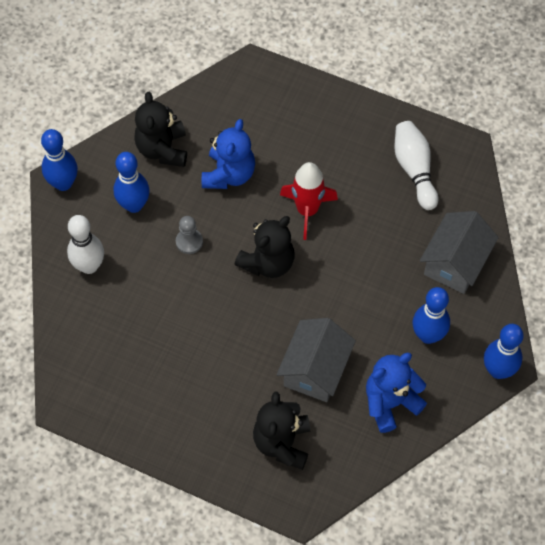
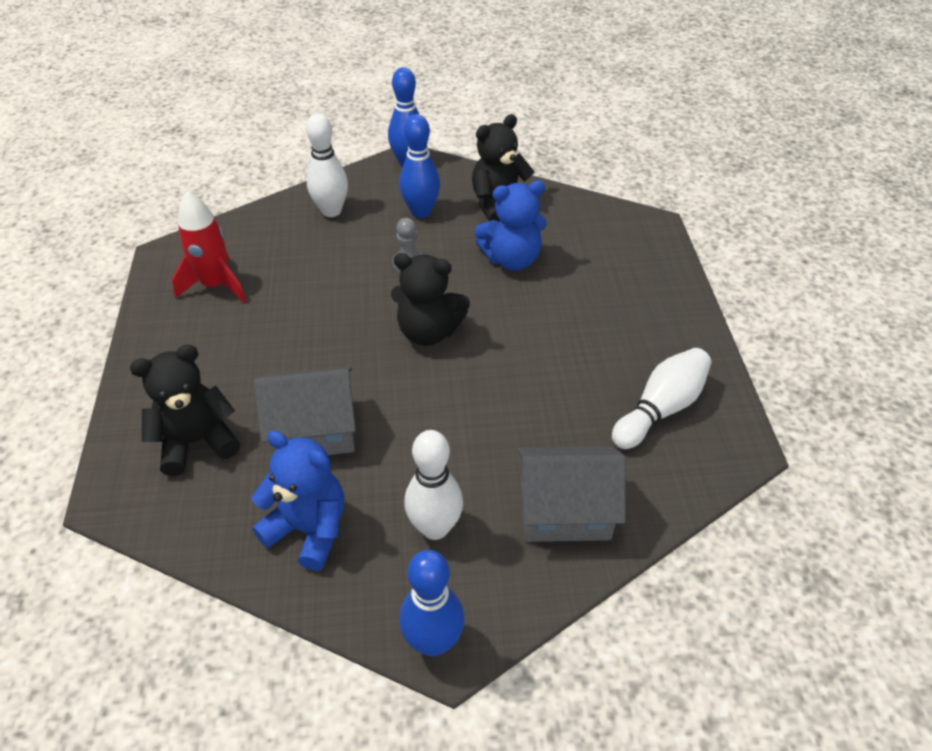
camera: 60 degrees right, 15 degrees down
(307, 210) = (520, 336): red rocket -> red rocket (216, 285)
(428, 335) = (435, 527): blue bowling pin -> white bowling pin

